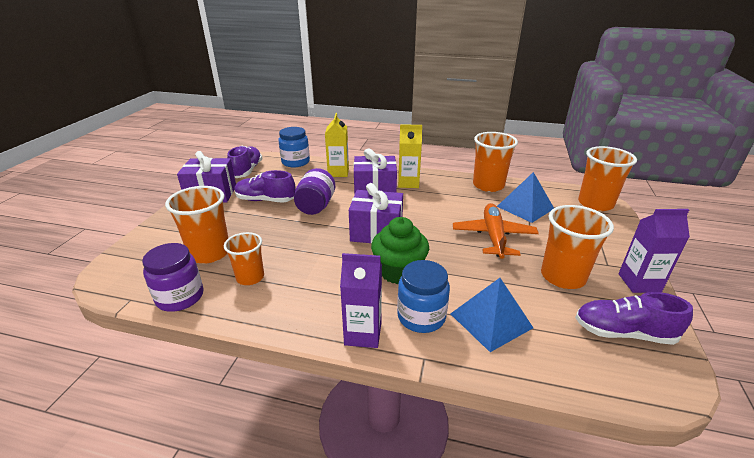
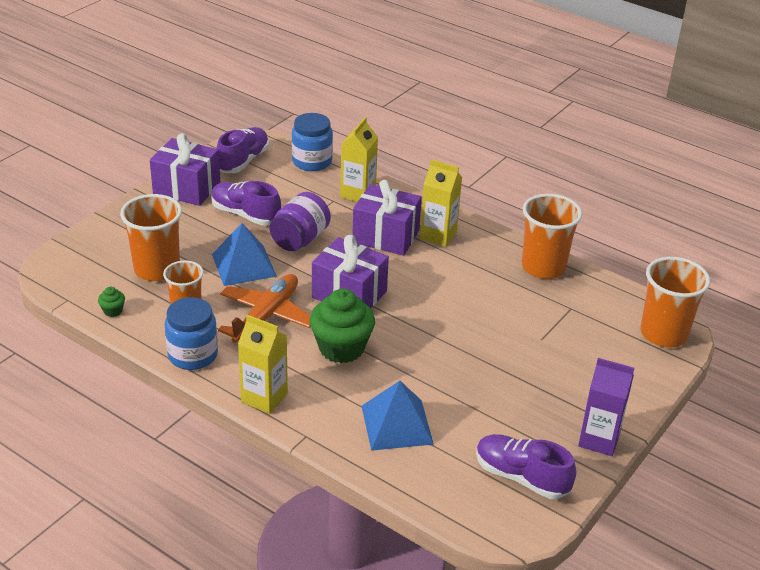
camera: 20 degrees right, 5 degrees up
(180, 297) = (113, 311): purple jar -> green cupcake
(363, 334) = (264, 398): purple carton -> yellow carton
(421, 317) = (330, 400): blue jar -> blue jar (193, 355)
(493, 236) = (483, 339): orange plane -> orange plane (266, 316)
(525, 207) = (561, 312): blue pyramid -> blue pyramid (243, 265)
(562, 277) = (517, 407): orange cup -> none

